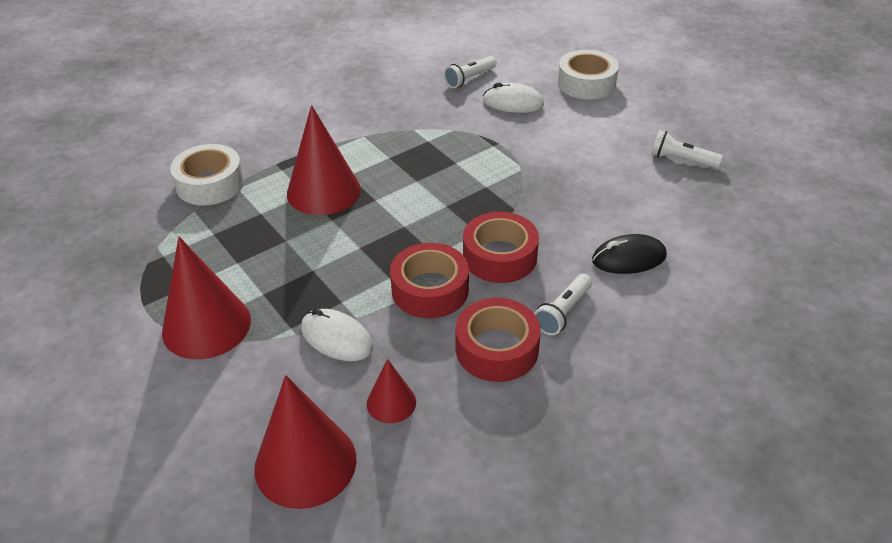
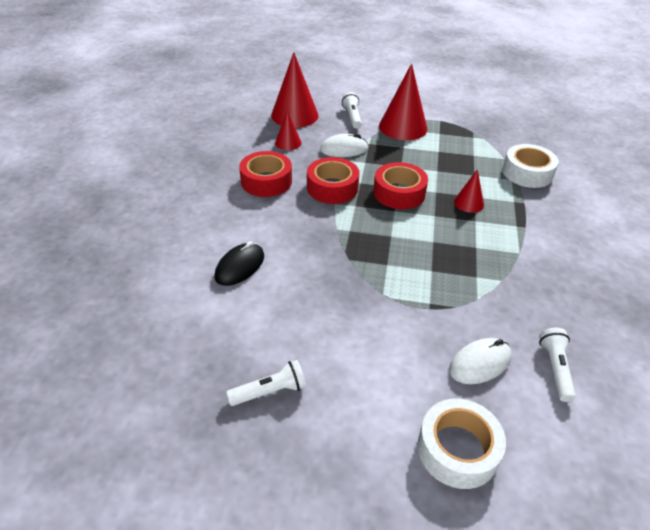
camera: 135 degrees right, 0 degrees up
(323, 191) = (468, 203): red cone -> red cone, size x0.52
(499, 256) = (319, 223): red tape -> red tape (399, 193)
(563, 312) = (250, 214): white flashlight -> white flashlight (352, 117)

